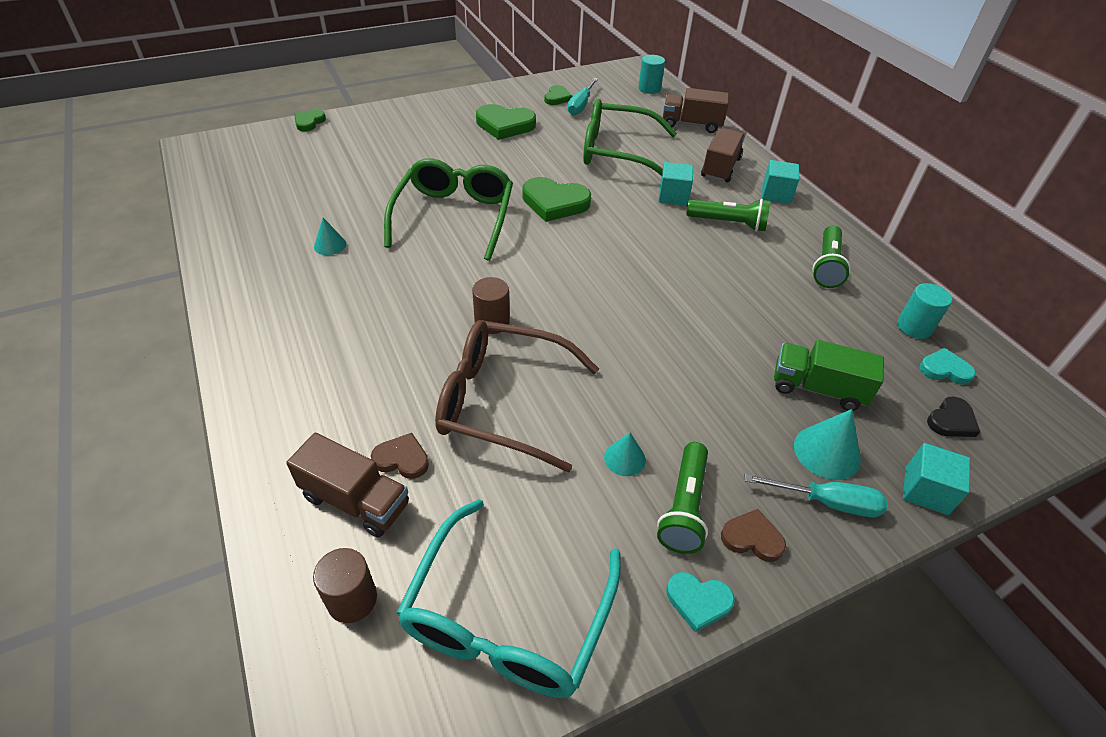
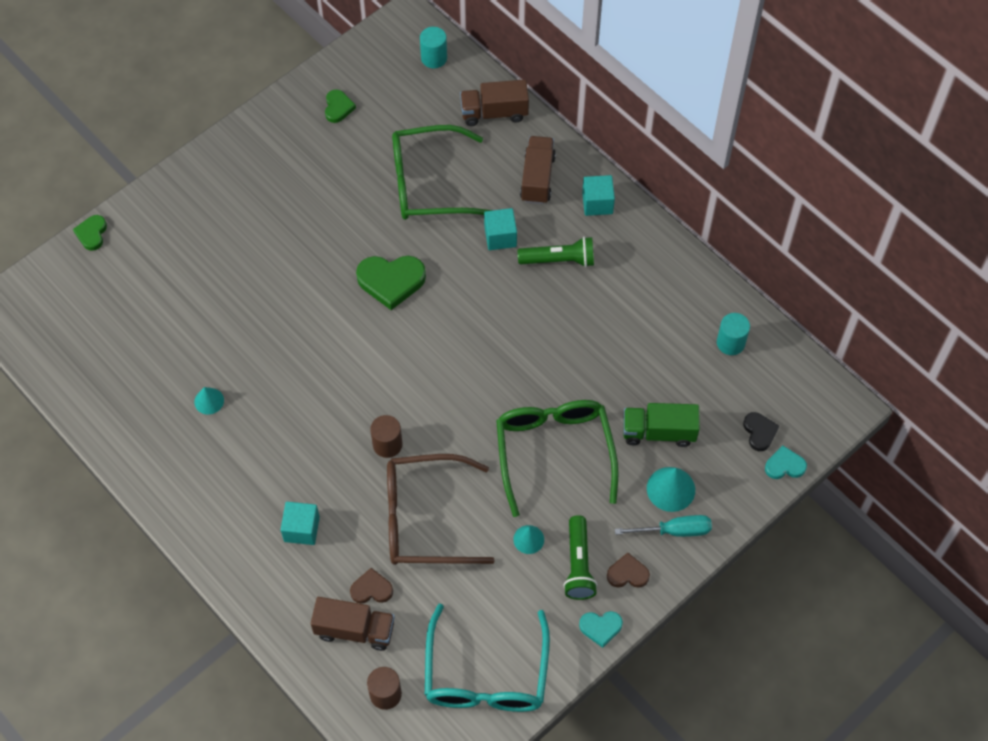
camera: 15 degrees left, 15 degrees up
(454, 217) = (304, 330): green glasses -> green glasses (554, 453)
(505, 125) = (299, 175): green heart -> none
(581, 105) = (368, 114): turquoise screwdriver -> none
(826, 266) = (654, 290): green flashlight -> none
(926, 490) = (741, 500): turquoise cube -> turquoise cube (301, 529)
(944, 369) = (755, 382): turquoise heart -> turquoise heart (784, 465)
(951, 421) = (759, 432): black heart -> black heart turned 45 degrees counterclockwise

